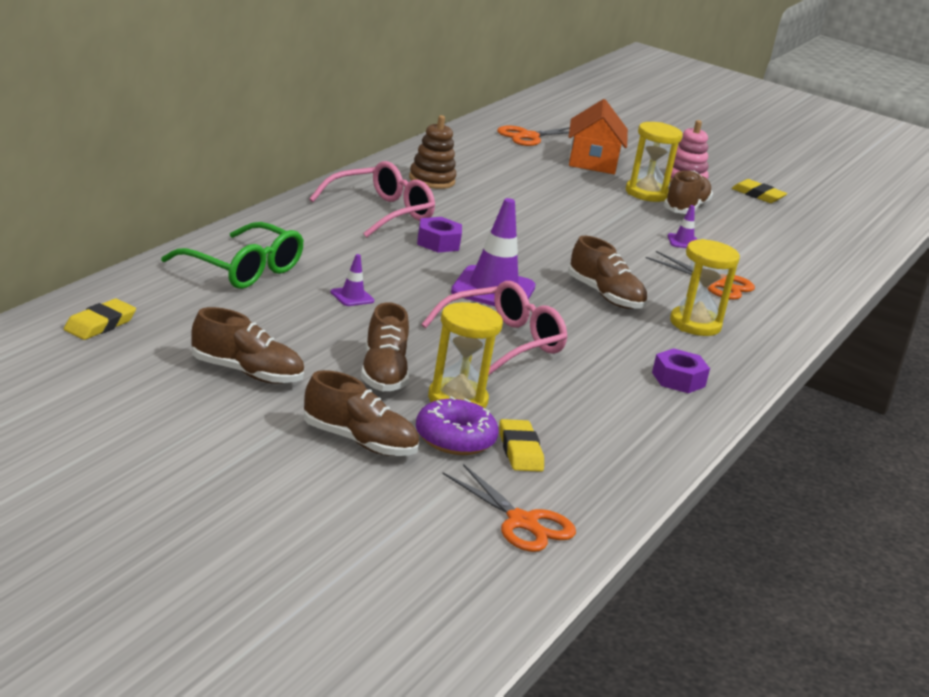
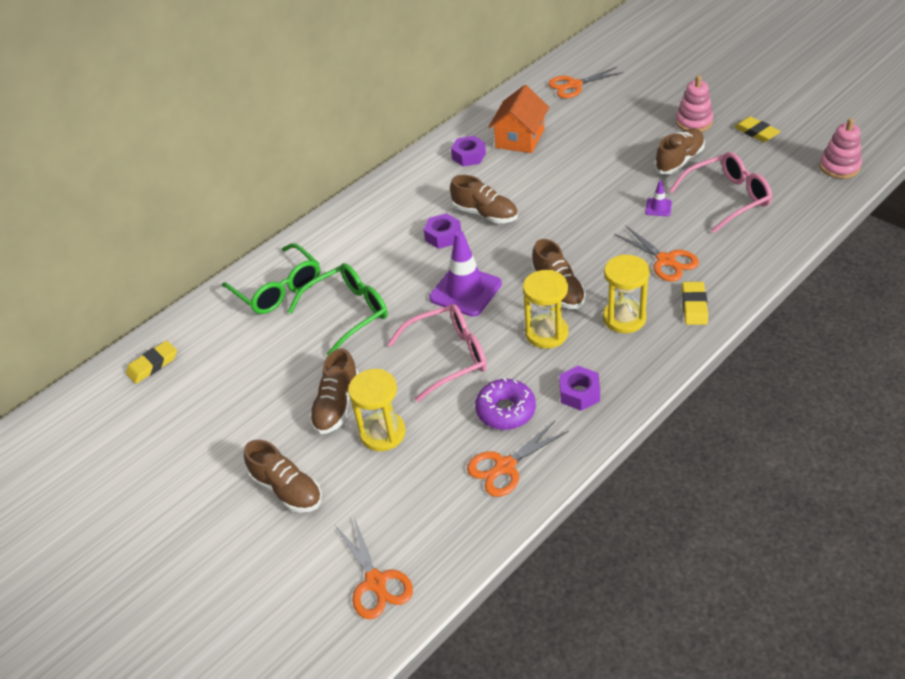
camera: 25 degrees right, 20 degrees up
(246, 373) = (234, 413): brown shoe -> brown shoe (485, 214)
(352, 297) = (348, 312): purple traffic cone -> green glasses
(381, 212) = (411, 204): pink glasses -> pink glasses (727, 198)
(431, 180) = (468, 156): brown stacking toy -> purple nut
(454, 439) = (362, 481): purple donut -> purple donut (505, 410)
(520, 450) = (408, 493): yellow eraser -> yellow eraser (694, 306)
(592, 162) = (618, 110): orange house -> orange house (520, 138)
(625, 433) = (505, 466): none -> orange scissors
(646, 193) = (650, 146): yellow hourglass -> yellow hourglass (546, 333)
(860, 229) = (839, 167): none -> pink stacking toy

